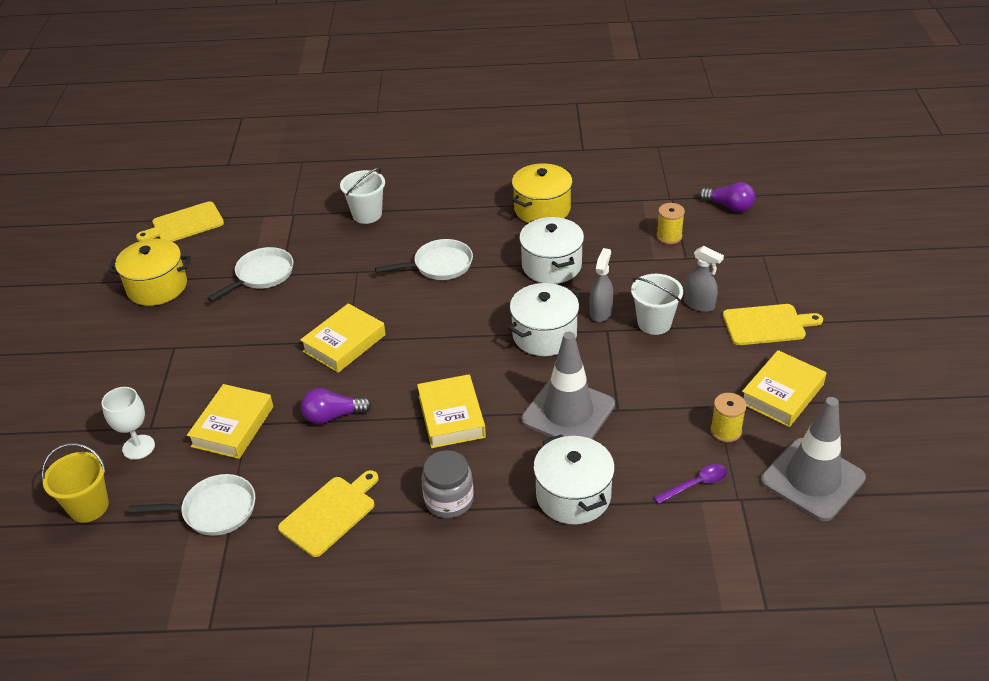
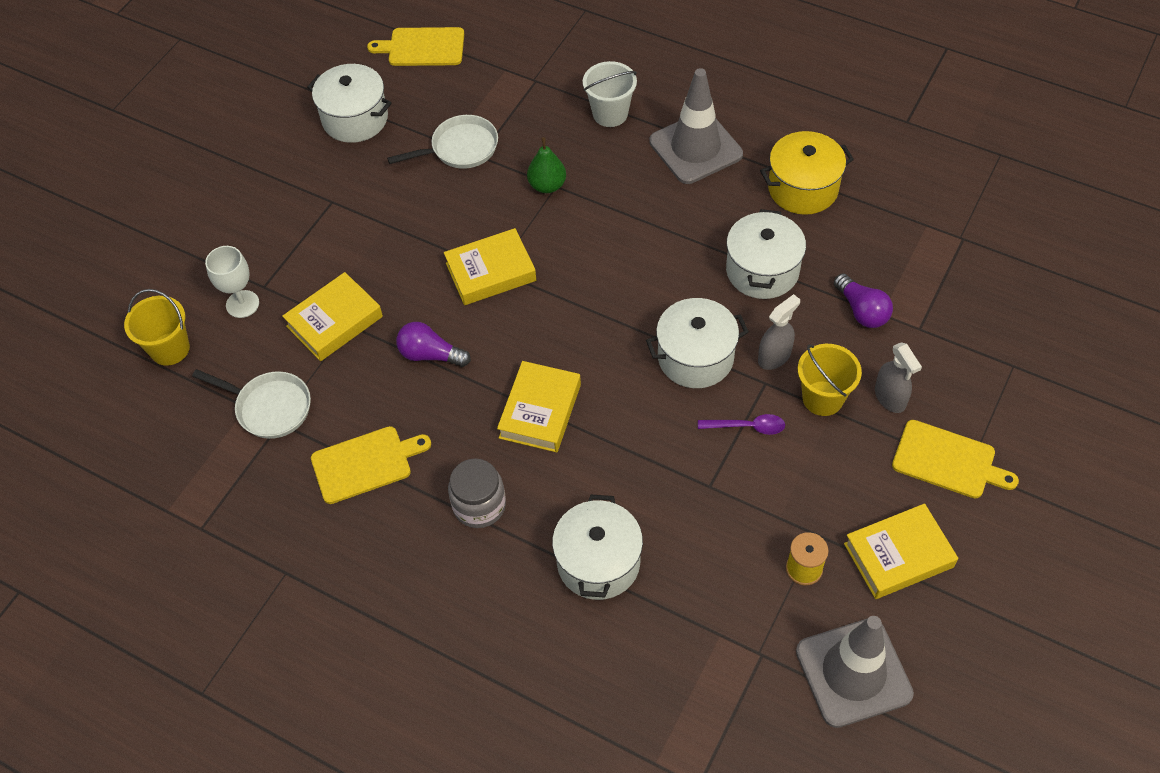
camera: 30 degrees right, 15 degrees up
(157, 287) = (355, 119): yellow pot -> white pot
(350, 273) = (547, 185): none -> green pear
(439, 265) = (643, 216): white pan -> none
(568, 412) = (657, 464): grey traffic cone -> grey traffic cone (695, 148)
(654, 323) = (822, 398): white bucket -> yellow bucket
(669, 236) = (921, 290): yellow spool -> none
(696, 484) = (728, 614): purple spoon -> purple spoon (747, 427)
(729, 206) = (1024, 280): purple light bulb -> purple light bulb (862, 311)

